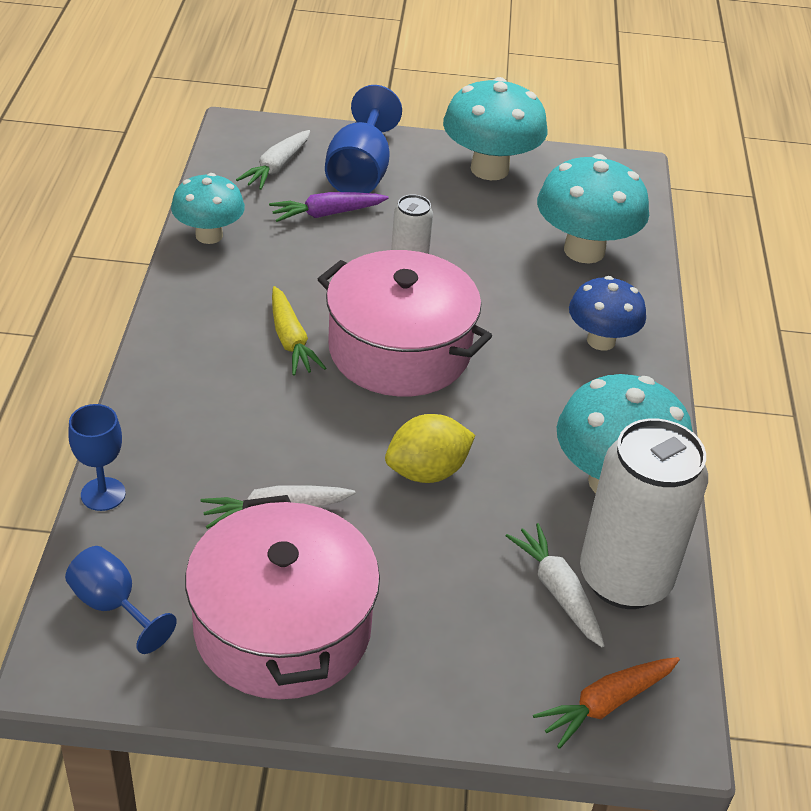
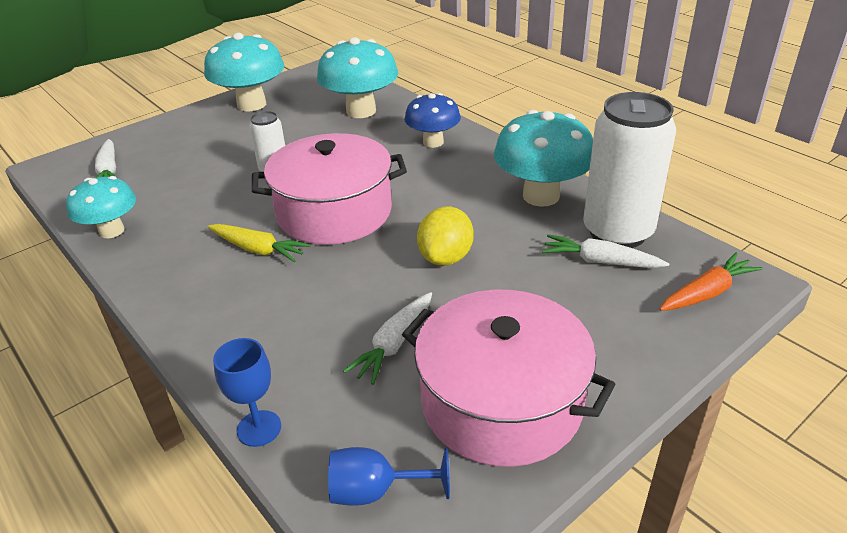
camera: 40 degrees left, 5 degrees down
(327, 214) = (181, 175): purple carrot -> none
(360, 172) = (172, 145): blue goblet -> none
(606, 704) = (707, 293): orange carrot -> orange carrot turned 135 degrees counterclockwise

